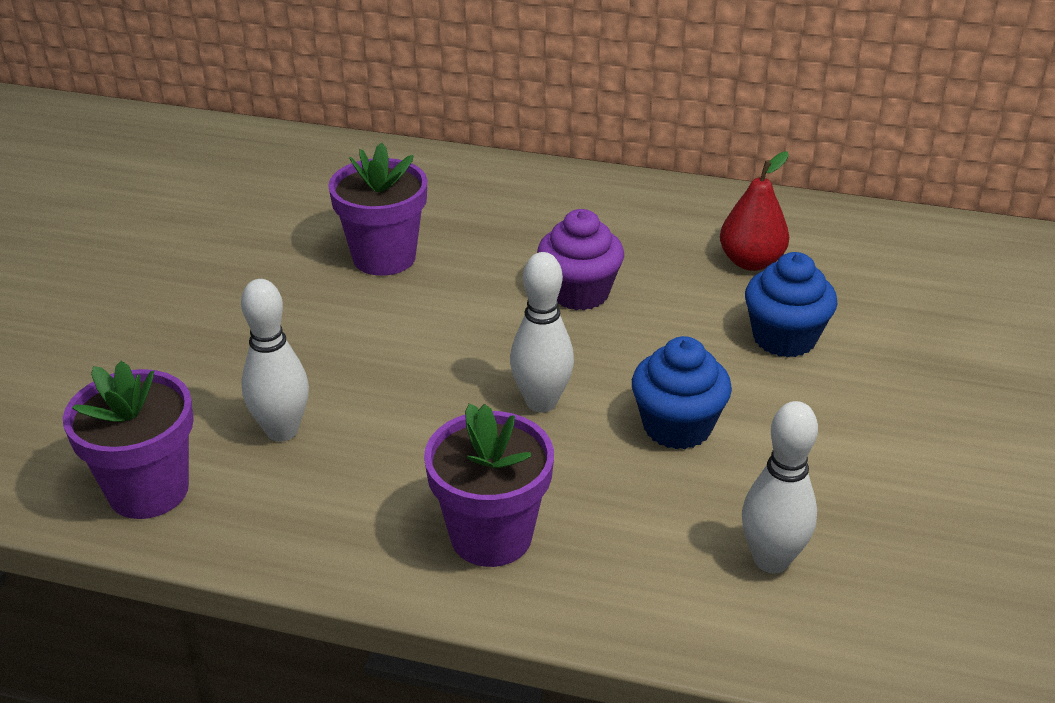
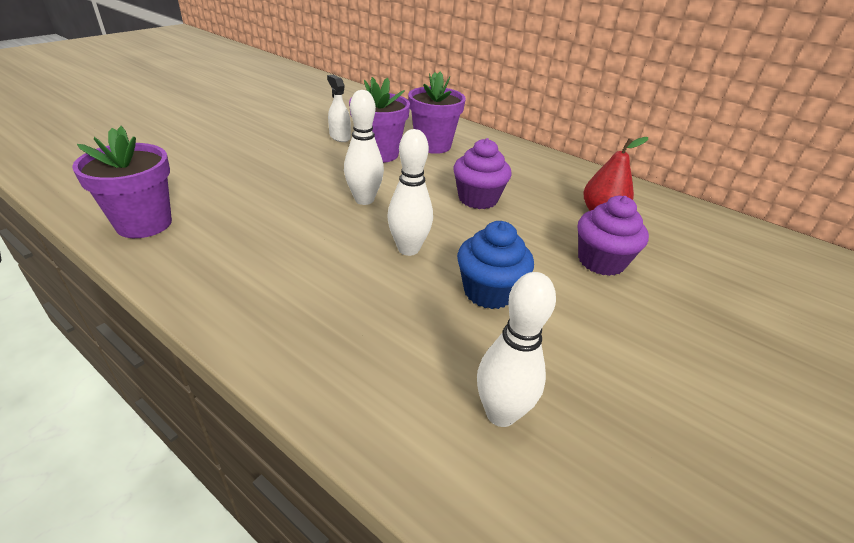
camera: 20 degrees right, 0 degrees up
(282, 431) = (244, 217): white bowling pin -> white bowling pin (364, 200)
(296, 243) = (340, 137): none -> white spray bottle
(491, 536) = (308, 318): purple flower pot -> purple flower pot (433, 145)
(784, 338) = (601, 261): blue cupcake -> purple cupcake

